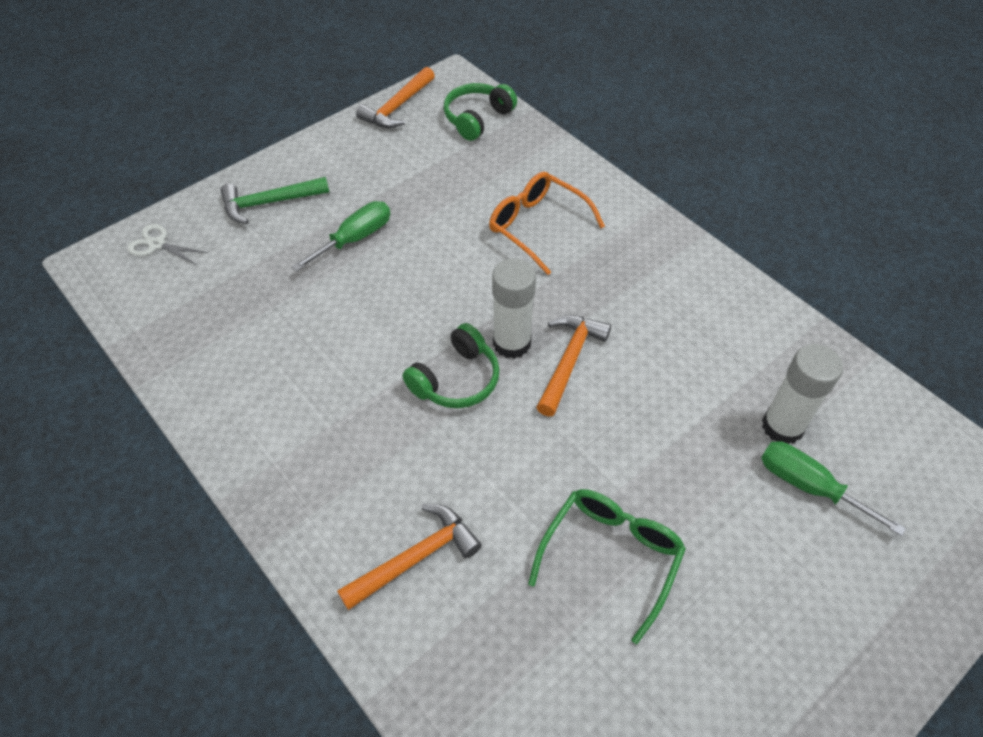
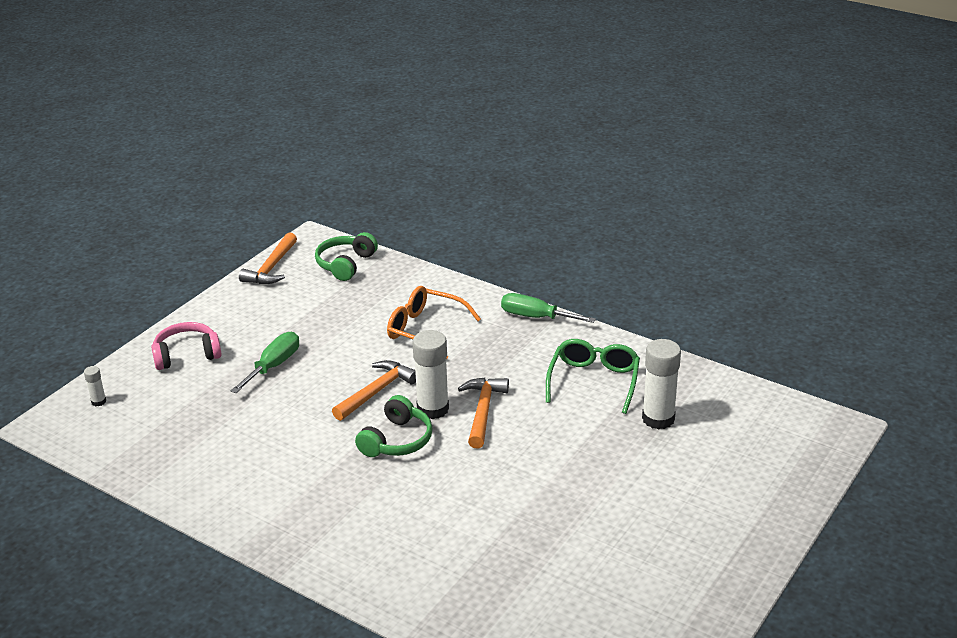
camera: 15 degrees left, 20 degrees down
(157, 244) = (98, 401): white scissors -> white glue stick
(269, 203) = (187, 355): green hammer -> pink headphones
(415, 558) = (408, 552): orange hammer -> orange hammer (376, 392)
(611, 556) = (555, 519): green glasses -> green glasses (594, 381)
(809, 486) = (687, 450): green screwdriver -> green screwdriver (536, 317)

